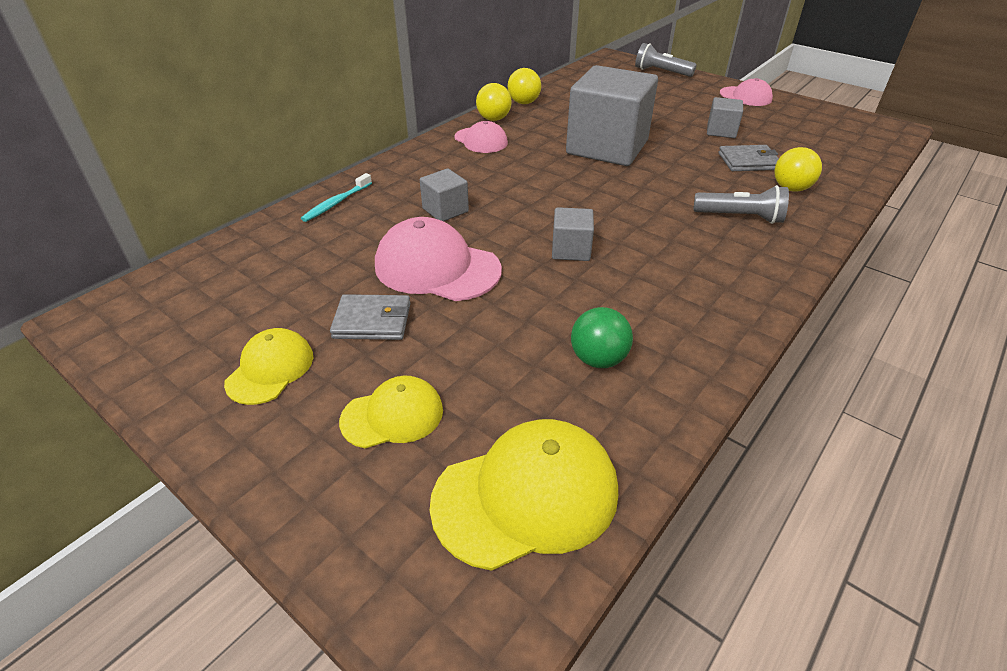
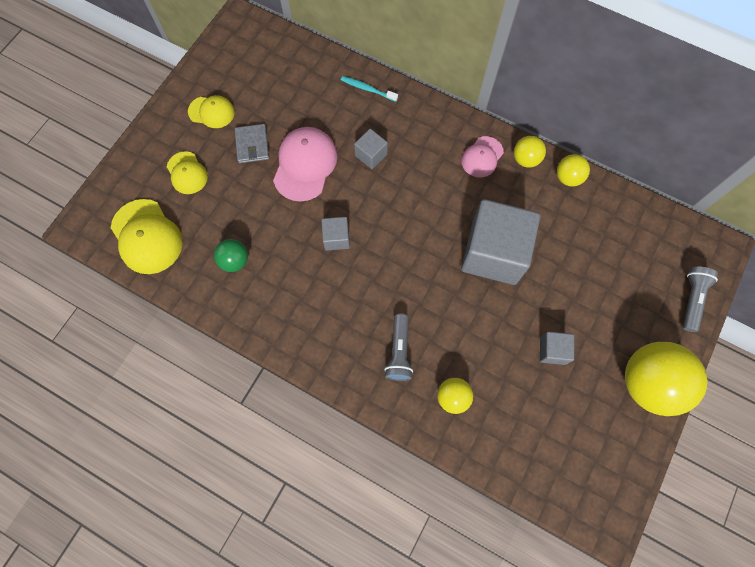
camera: 80 degrees right, 30 degrees up
(745, 96) = (648, 383): pink cap -> yellow ball
(748, 161) = (495, 368): grey wallet -> none

